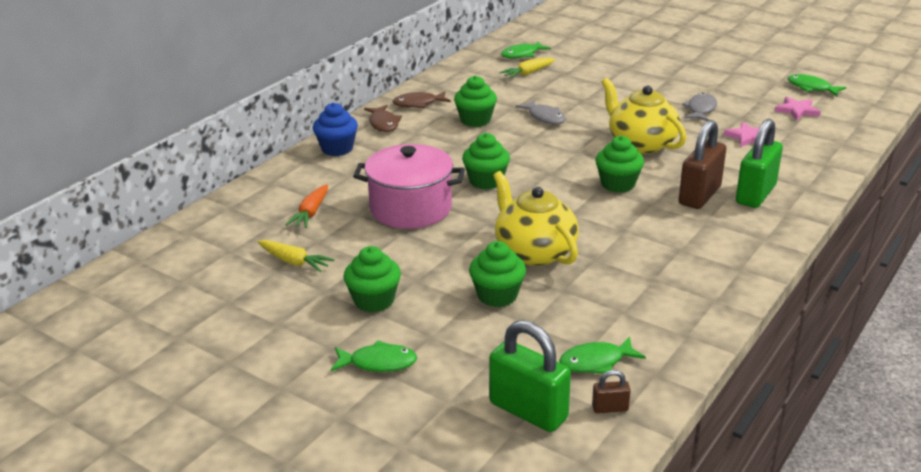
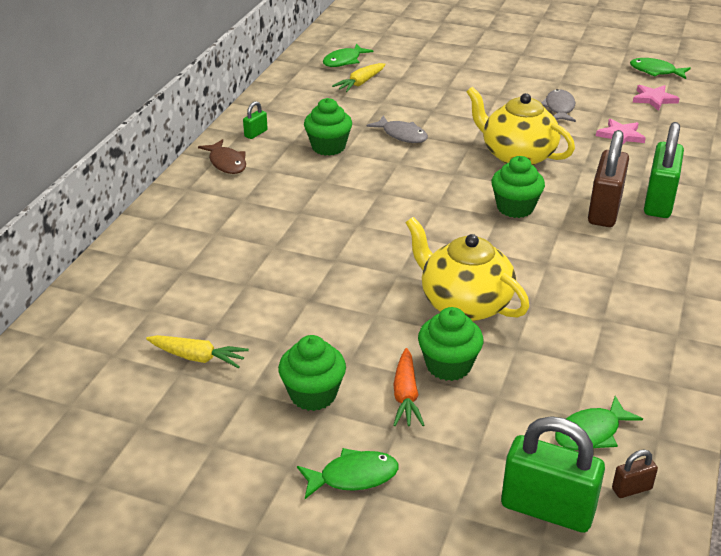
camera: 15 degrees left, 5 degrees up
(310, 213) = (190, 289): orange carrot -> orange carrot (405, 396)
(337, 149) = (186, 201): blue cupcake -> none
(411, 208) = (304, 268): pink pot -> none
(418, 104) = (256, 133): brown fish -> green padlock
(486, 181) = (373, 222): green cupcake -> none

